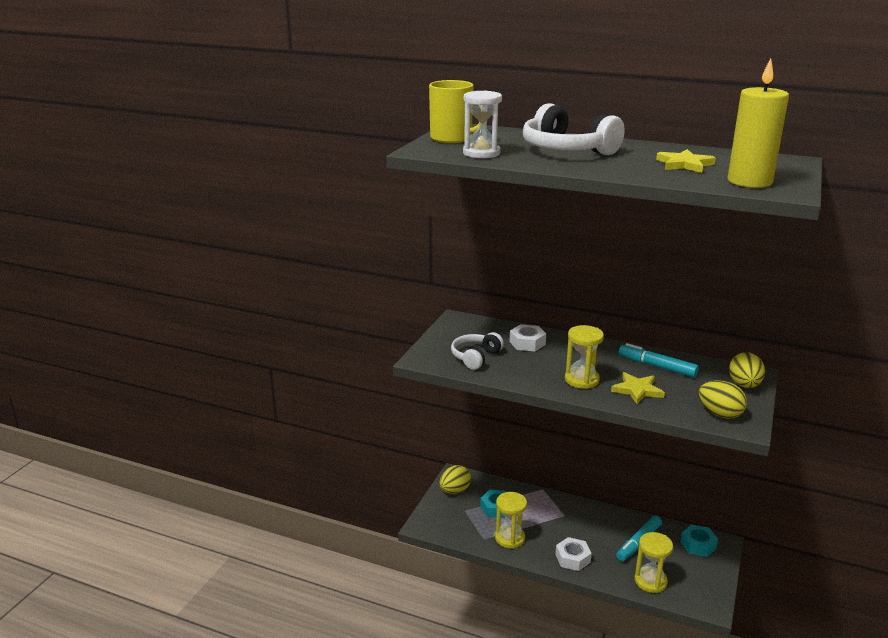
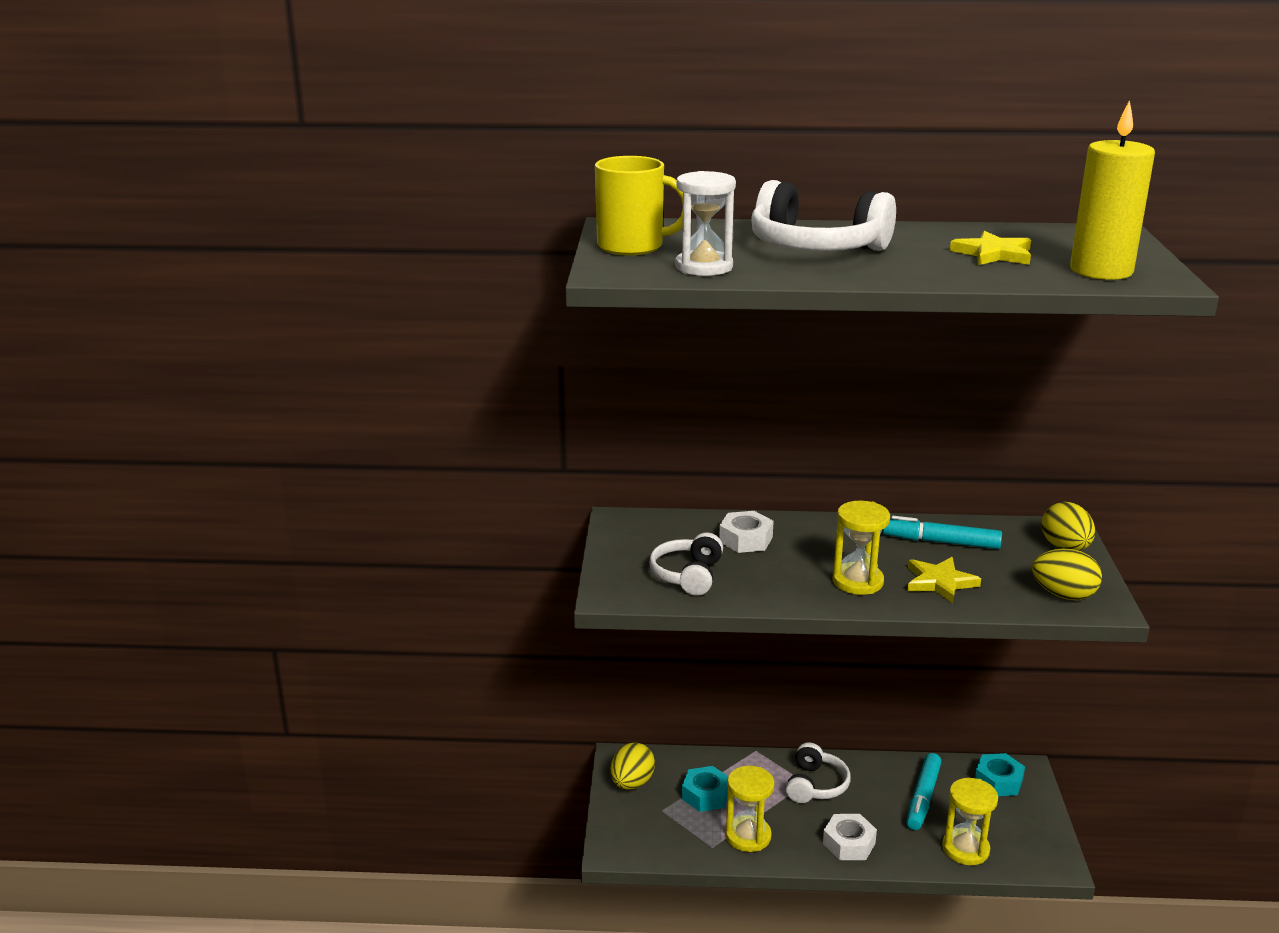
camera: 20 degrees left, 0 degrees up
(570, 518) = (815, 785): none -> white headphones

